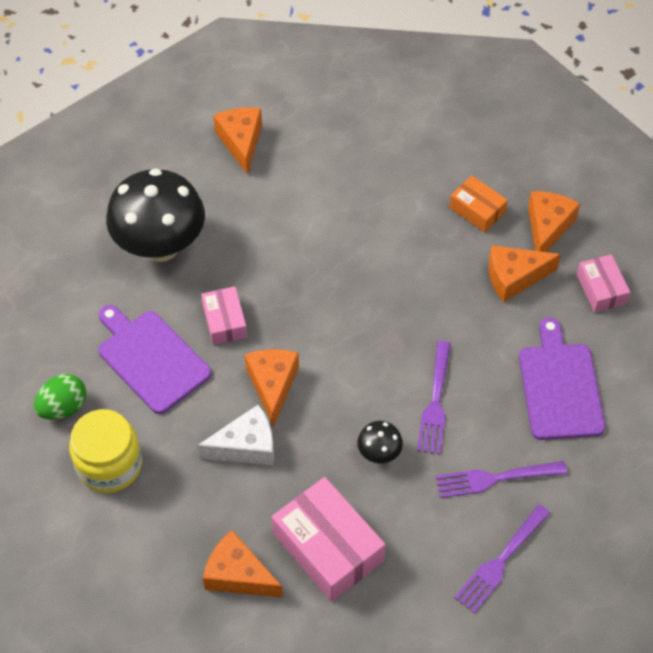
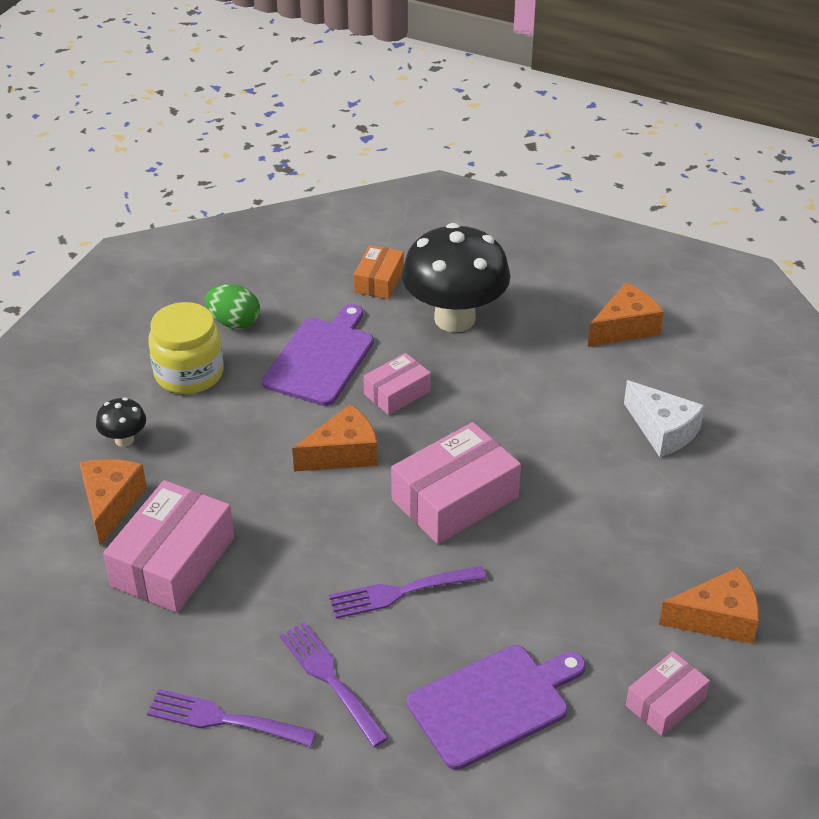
camera: 65 degrees right, 15 degrees down
(246, 446) = (260, 459): white cheese -> white cheese (662, 430)
(361, 330) = (455, 499): none -> pink box
(379, 453) = (308, 565): black mushroom -> black mushroom (124, 440)
(477, 210) = (690, 544): orange box -> orange box (379, 281)
(514, 277) = (620, 610): orange cheese -> none

